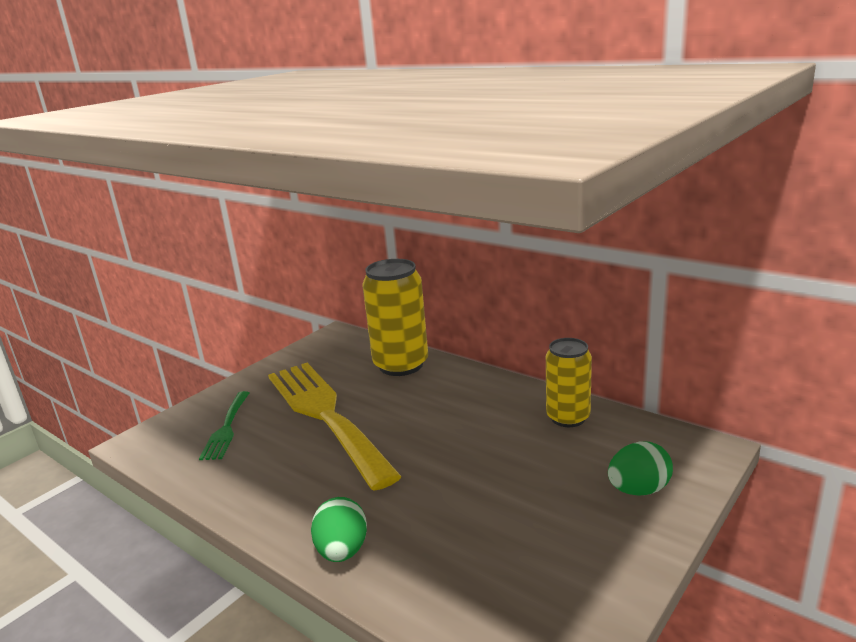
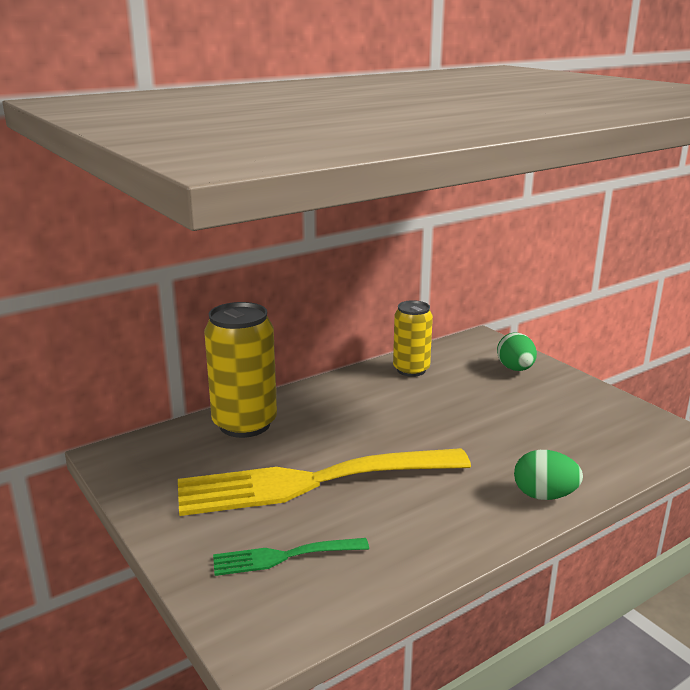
camera: 75 degrees left, 0 degrees up
(226, 428) = (283, 557): green fork -> green fork turned 150 degrees clockwise

